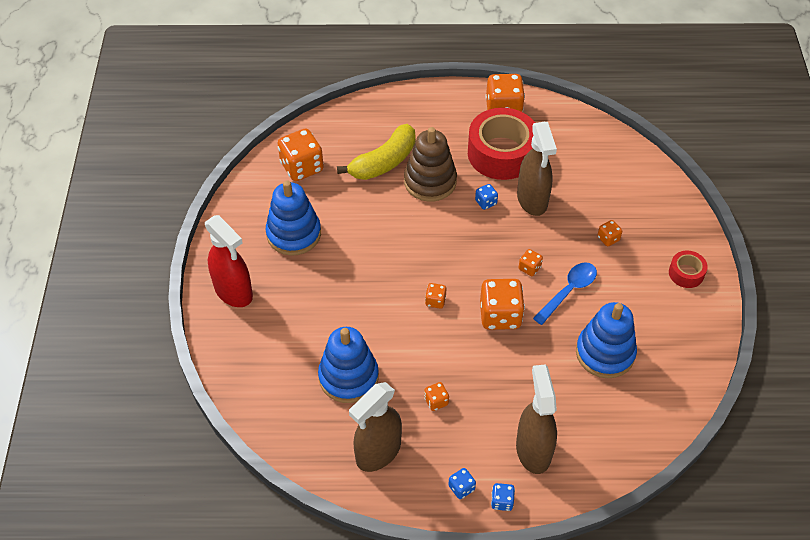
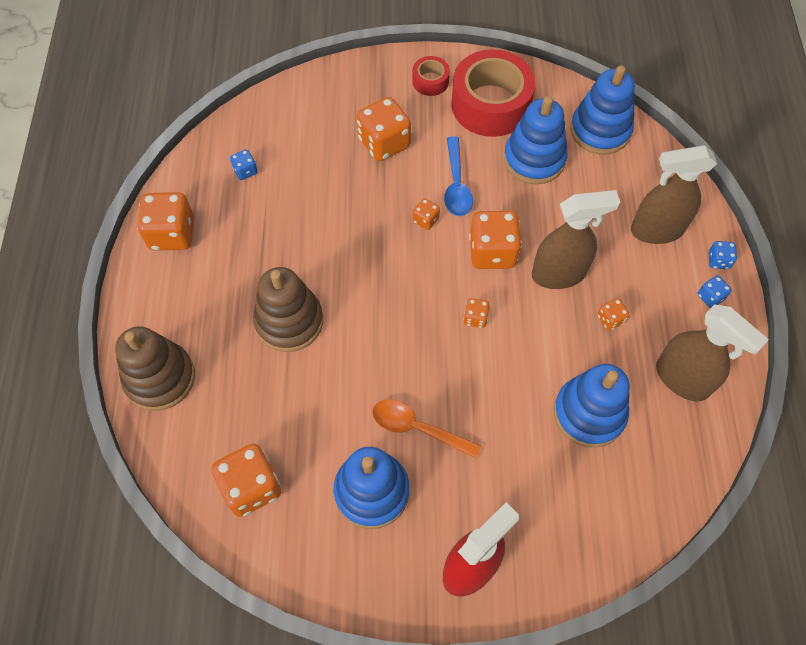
camera: 90 degrees left, 10 degrees up
(340, 261) = (417, 428): none -> orange spoon
(383, 162) = (251, 378): yellow banana -> none
(384, 113) = (160, 378): none -> brown stacking toy
(486, 202) = (326, 260): blue dice -> blue dice (245, 171)
(501, 153) = (248, 239): red tape -> red tape (490, 104)
(532, 200) = (325, 211): brown spray bottle -> brown spray bottle (559, 274)
(568, 291) = (456, 185): blue spoon -> blue spoon turned 135 degrees counterclockwise
(608, 239) = (384, 143): orange dice -> orange dice, size x2.08
(648, 412) = (600, 130): none -> blue stacking toy

